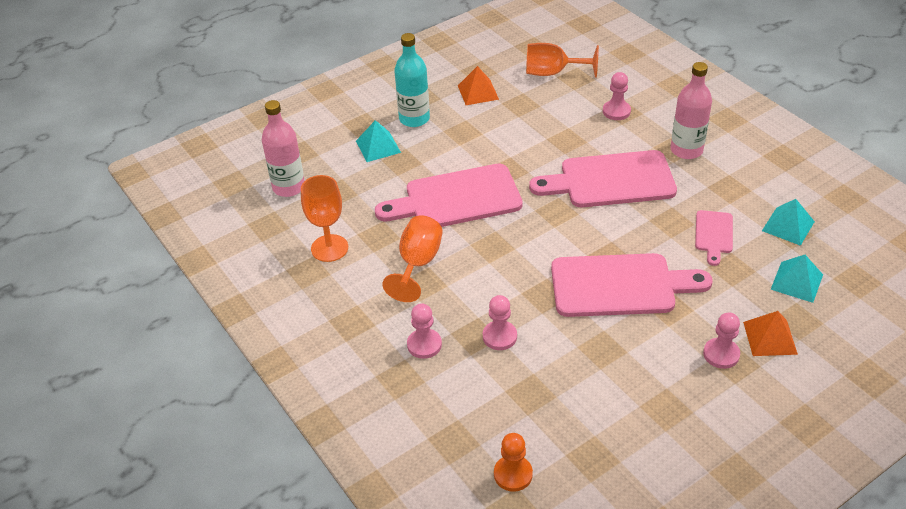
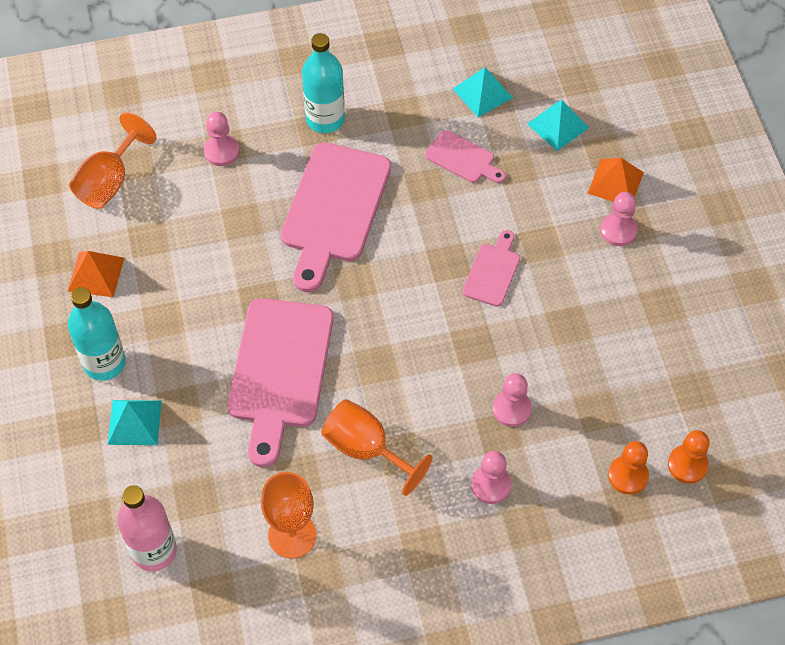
camera: 70 degrees left, 15 degrees up
(479, 433) = (628, 476): none -> orange pawn
(620, 285) = (492, 271): pink cutting board -> pink cutting board, size x0.49
(686, 150) = (325, 119): pink bottle -> turquoise bottle

